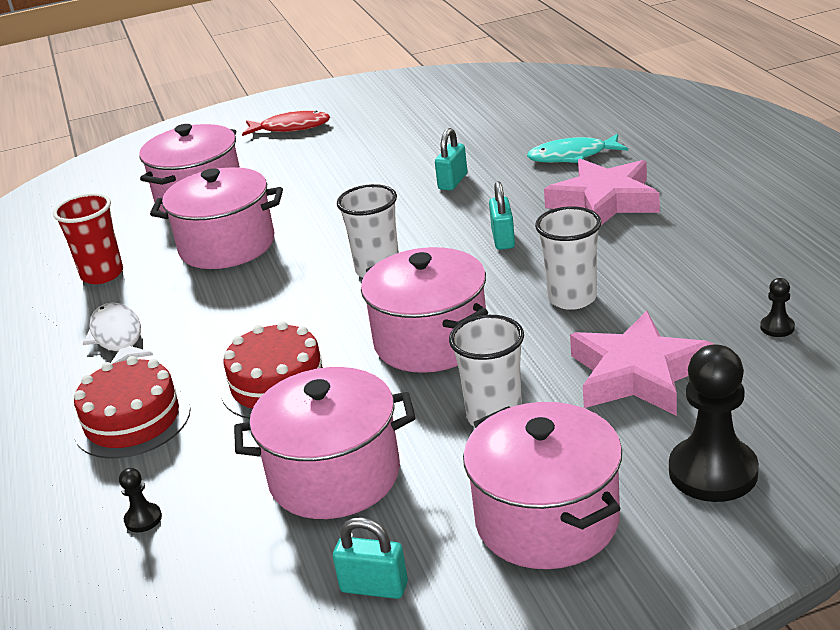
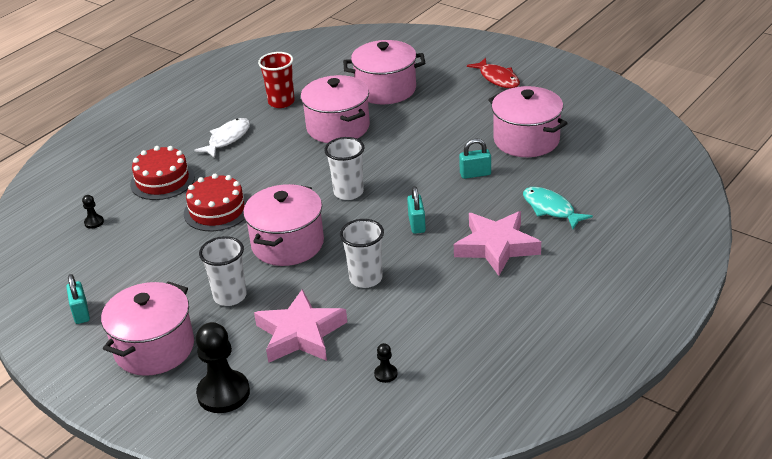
camera: 55 degrees right, 5 degrees up
(335, 476) = (153, 264): pink pot -> pink pot (526, 140)
(503, 239) = (416, 224): turquoise padlock -> turquoise padlock turned 60 degrees counterclockwise

